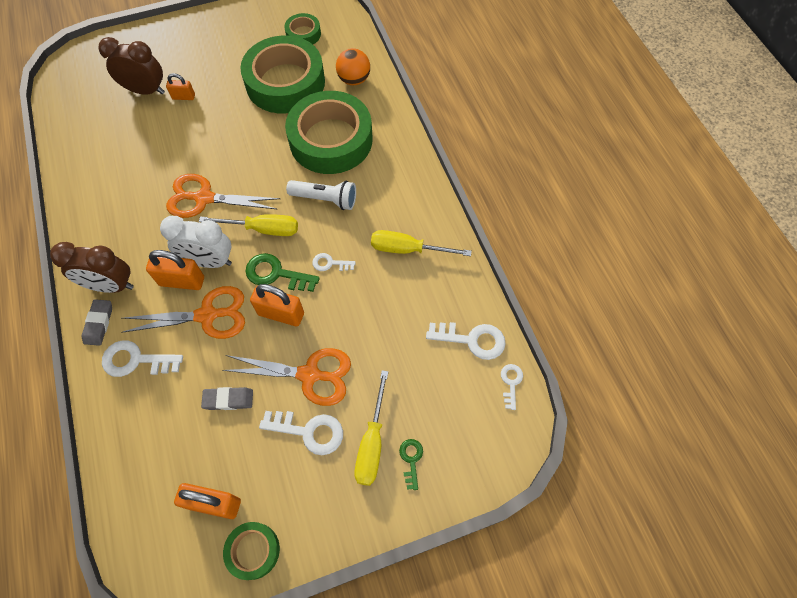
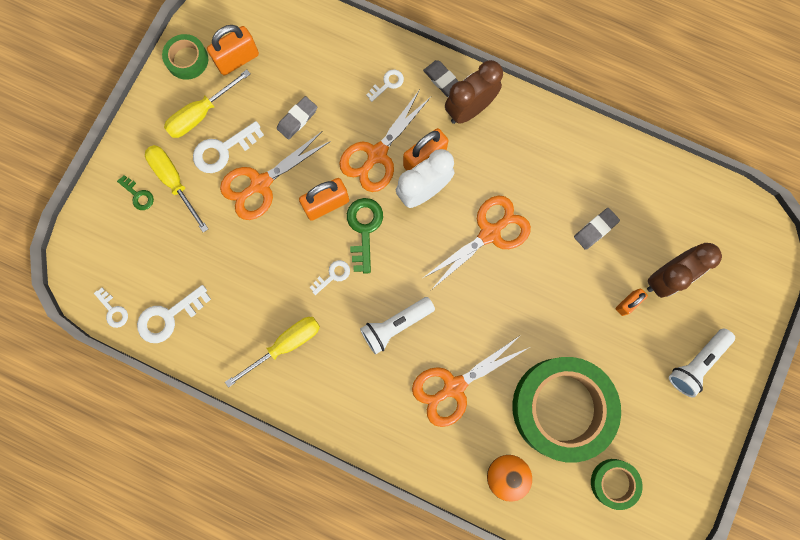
camera: 135 degrees right, 15 degrees up
(136, 360) = (387, 84): white key -> white key, size x0.58
(144, 145) = (595, 229): none -> grey eraser
(191, 44) = (696, 363): none -> white flashlight
(262, 229) = (415, 253): yellow screwdriver -> yellow screwdriver (201, 114)
(276, 274) = (364, 229): green key -> green key turned 60 degrees counterclockwise
(331, 140) = (454, 387): green tape -> orange scissors

